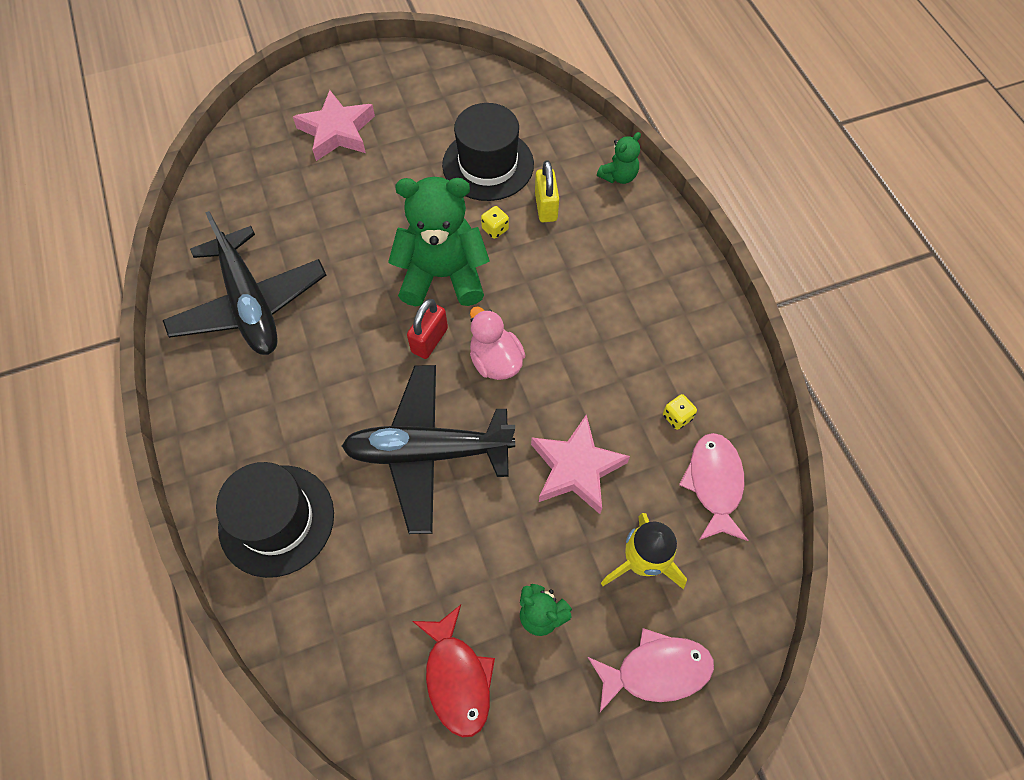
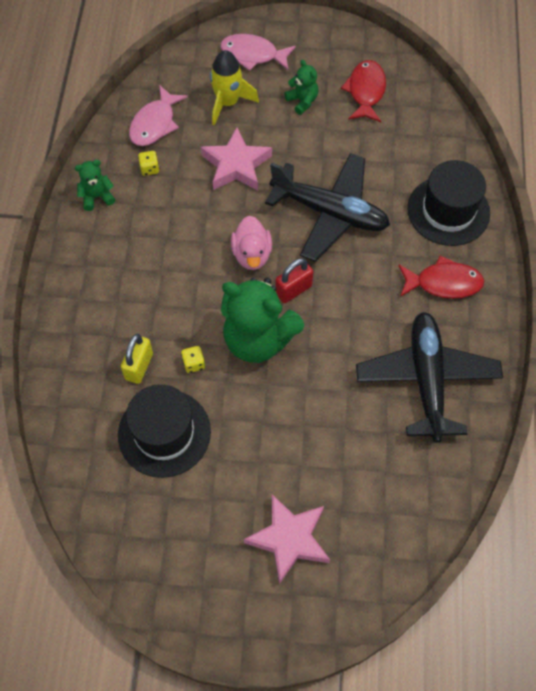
camera: 155 degrees left, 0 degrees up
(258, 418) = (443, 283): none -> red fish
(618, 176) = (58, 370): green teddy bear -> green teddy bear (97, 197)

